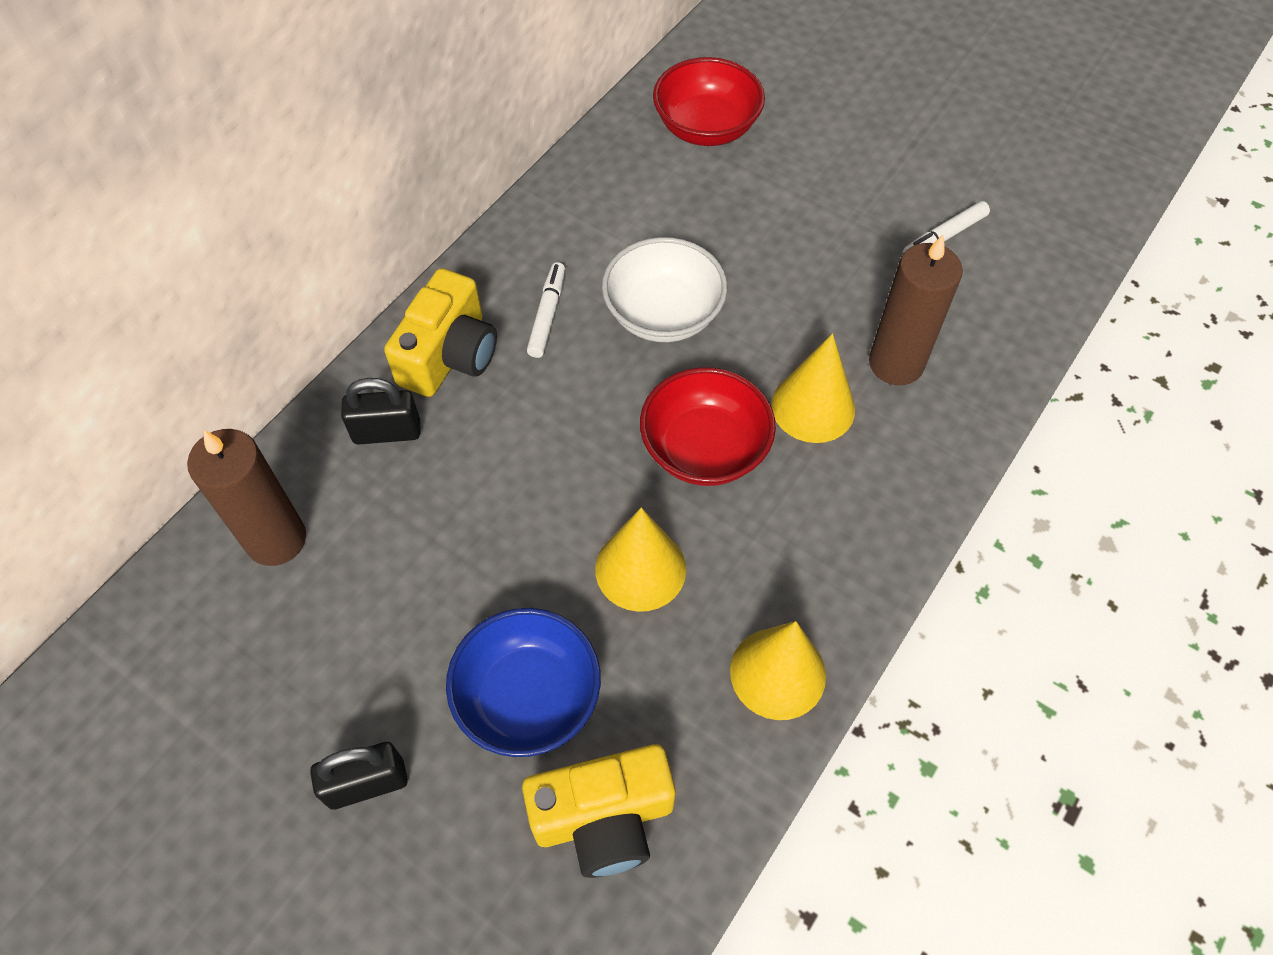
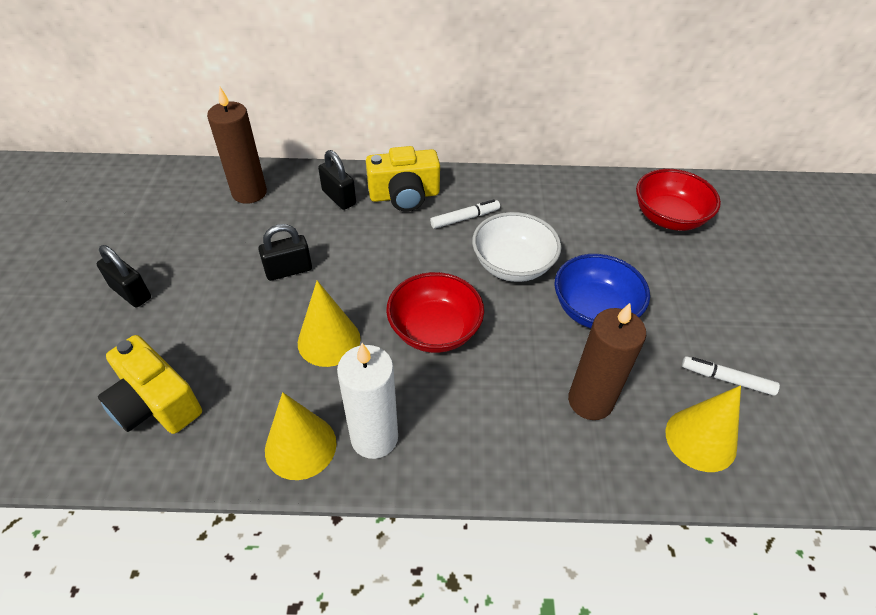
camera: 55 degrees right, 10 degrees down
(482, 559) = (289, 270): none -> black padlock
(528, 697) = (215, 331): blue bowl -> blue bowl (594, 310)
(813, 407) = (513, 370): yellow cone -> yellow cone (700, 439)
(814, 590) = (374, 437): none -> white candle

